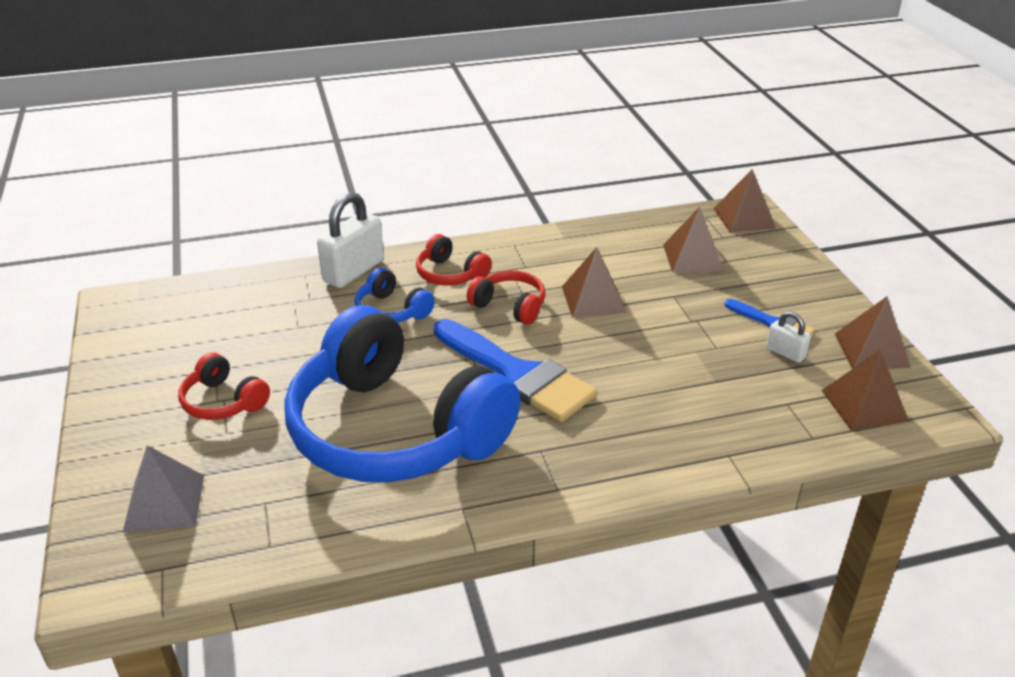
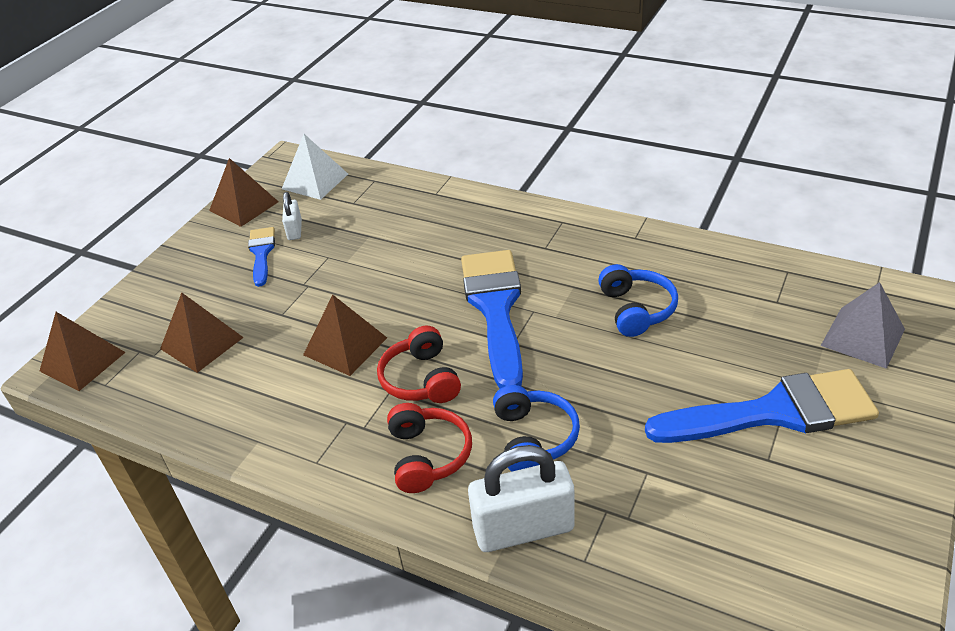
camera: 135 degrees left, 5 degrees up
(223, 401) = (774, 412): red headphones -> blue brush
(395, 430) = (636, 309): blue headphones -> blue headphones, size x0.40
(864, 405) = (315, 181): brown pyramid -> white pyramid

